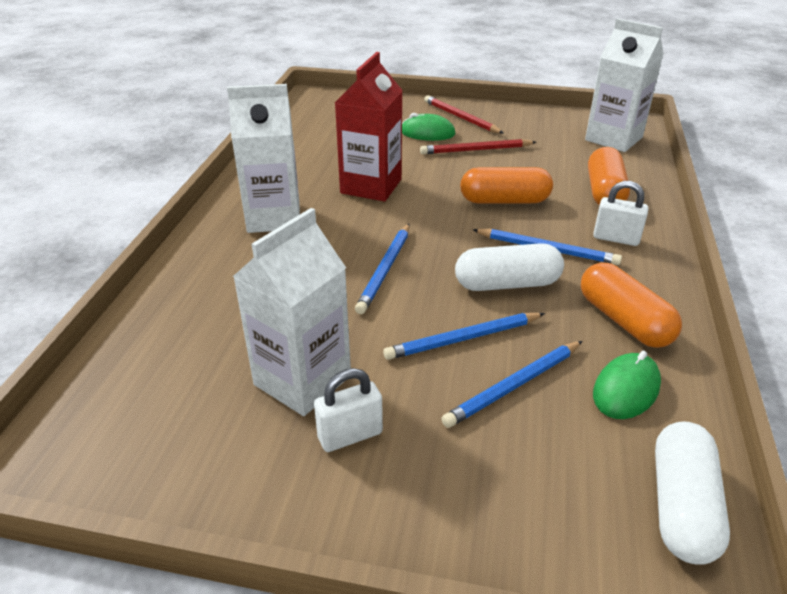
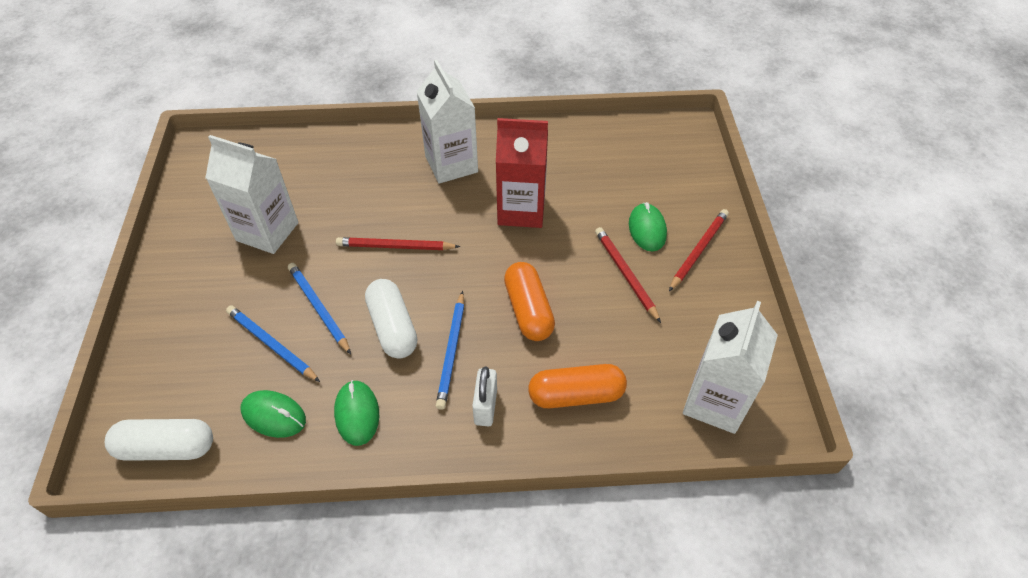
camera: 75 degrees right, 15 degrees up
(350, 435) = (221, 266): white padlock -> none
(385, 270) = (395, 247): blue pencil -> red pencil
(624, 320) = (357, 414): orange capsule -> green mouse

